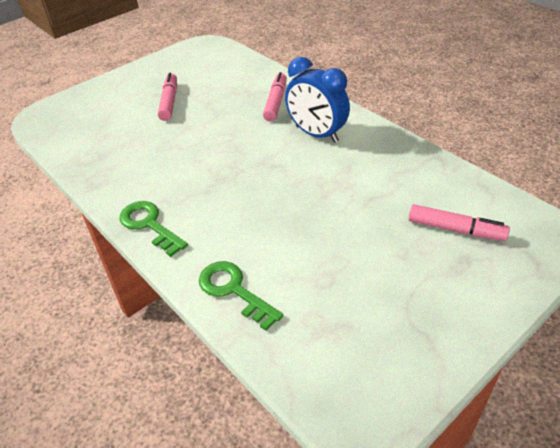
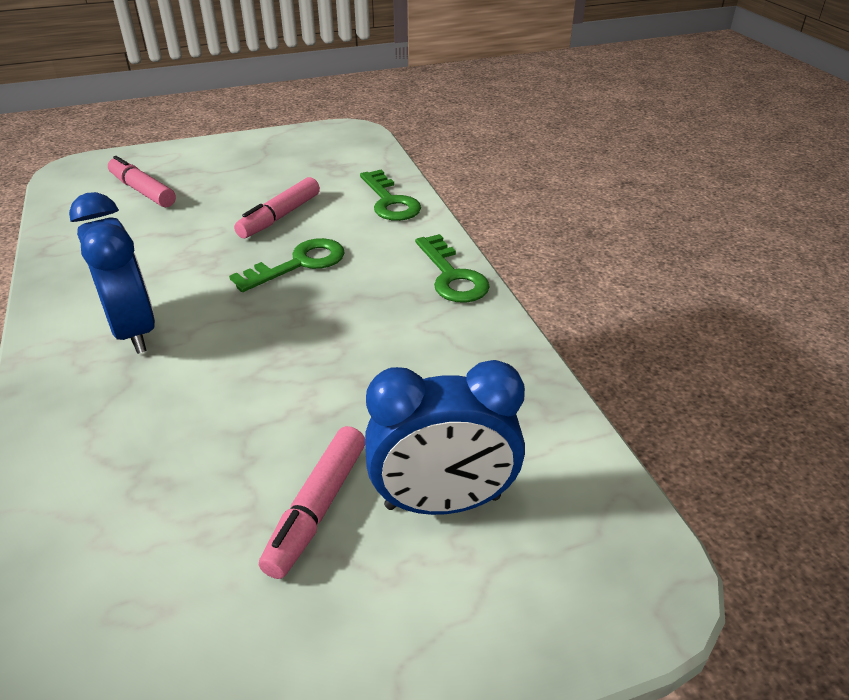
camera: 160 degrees left, 5 degrees down
(120, 116) = (443, 503): none -> blue clock
(262, 201) = (299, 264): none -> green key
(276, 102) = (118, 420): pink marker -> pink marker (280, 217)

